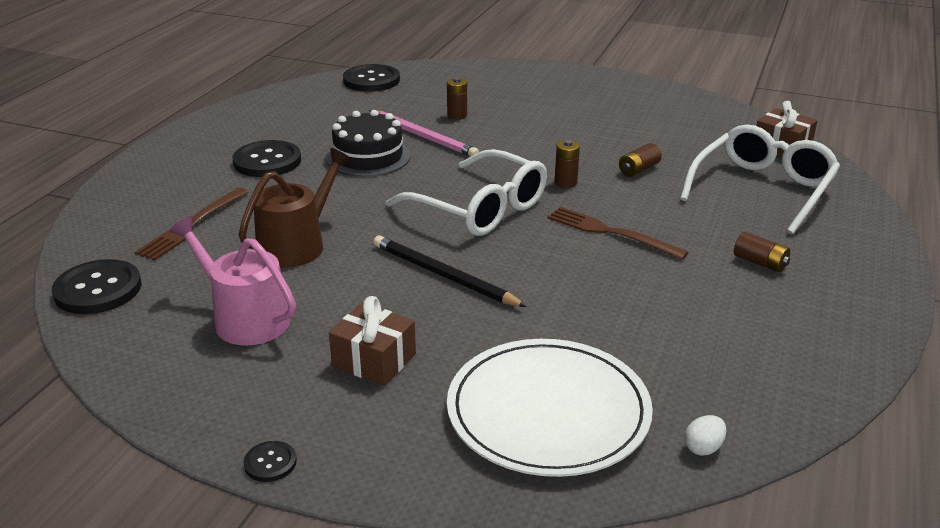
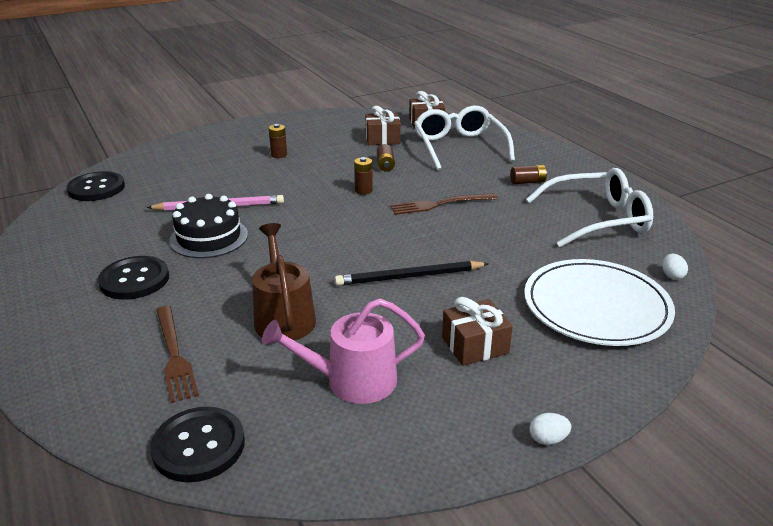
camera: 50 degrees left, 0 degrees up
(270, 463) = (548, 439): black button -> white egg
(457, 116) = (214, 184): brown battery -> brown battery (279, 155)
(479, 208) = (347, 229): white glasses -> white glasses (596, 219)
(693, 143) = (382, 139): none -> brown gift

